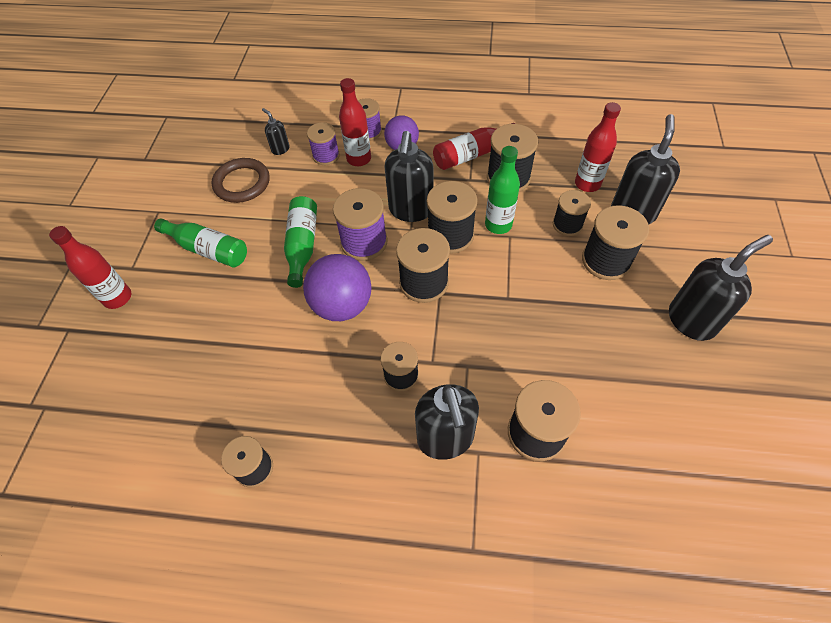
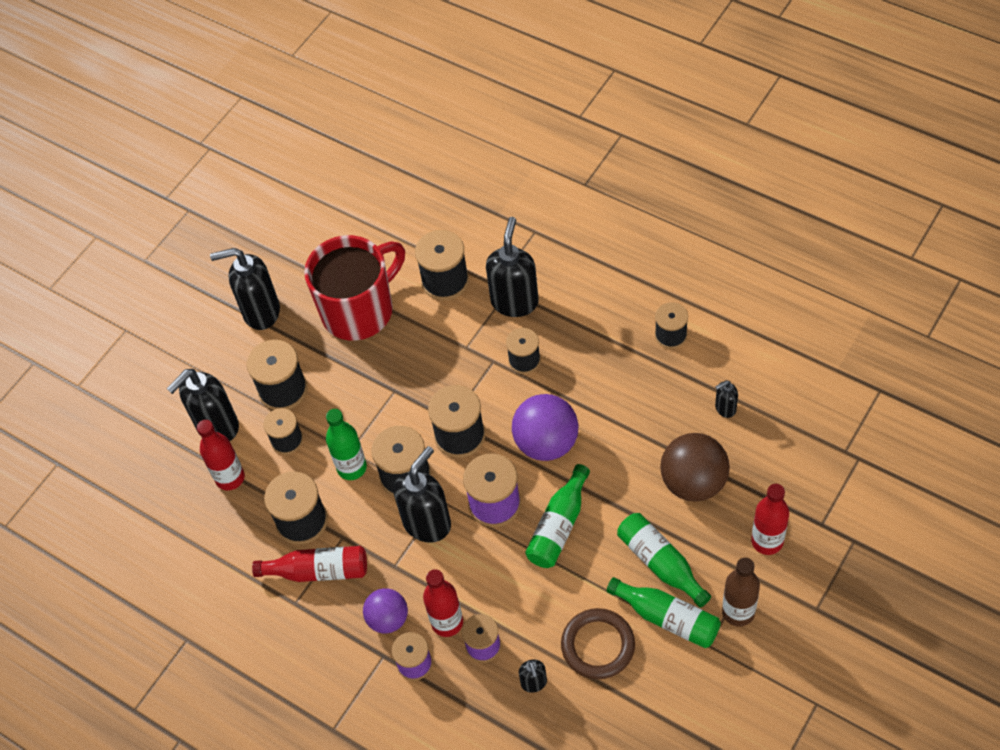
camera: 150 degrees left, 0 degrees up
(136, 239) = (738, 612): none -> brown bottle
(175, 404) = (725, 408): none -> black soap dispenser
(193, 216) = (667, 618): none -> green bottle
(193, 322) = (693, 482): none -> brown ball
(600, 361) = (359, 310): none -> red mug

